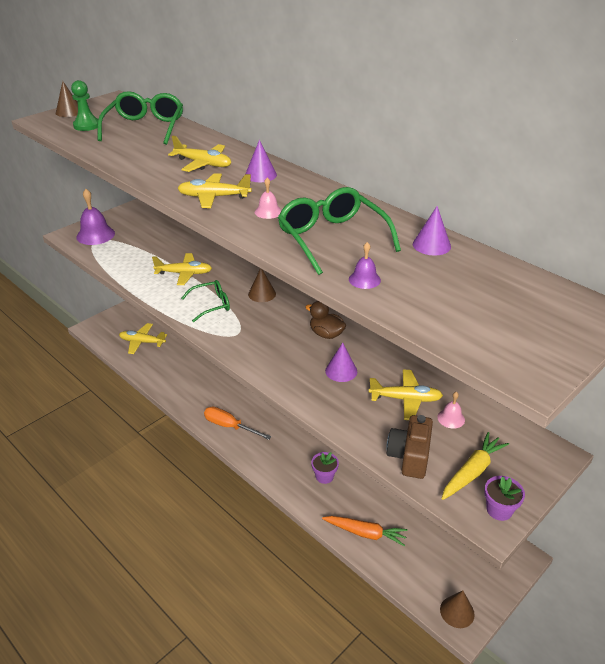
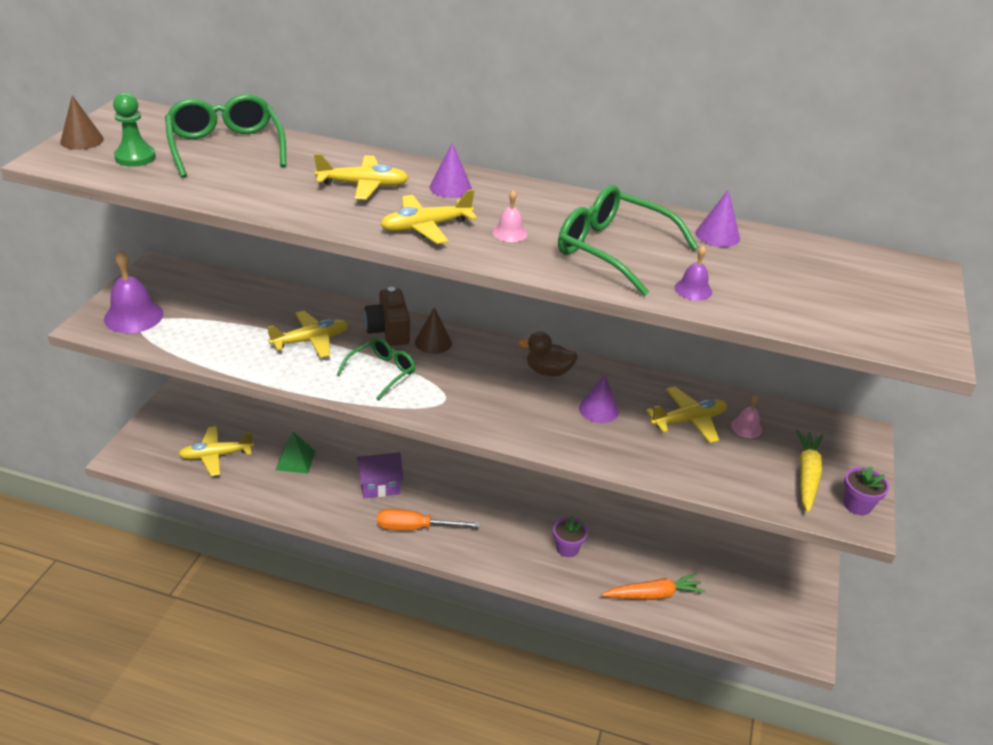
camera: 30 degrees left, 0 degrees up
(186, 359) = (295, 460): none -> green pyramid
(226, 391) = (380, 486): none -> purple house
(409, 456) = (739, 480): brown camera -> brown camera (389, 330)
(457, 612) = (792, 639): brown cone -> none

